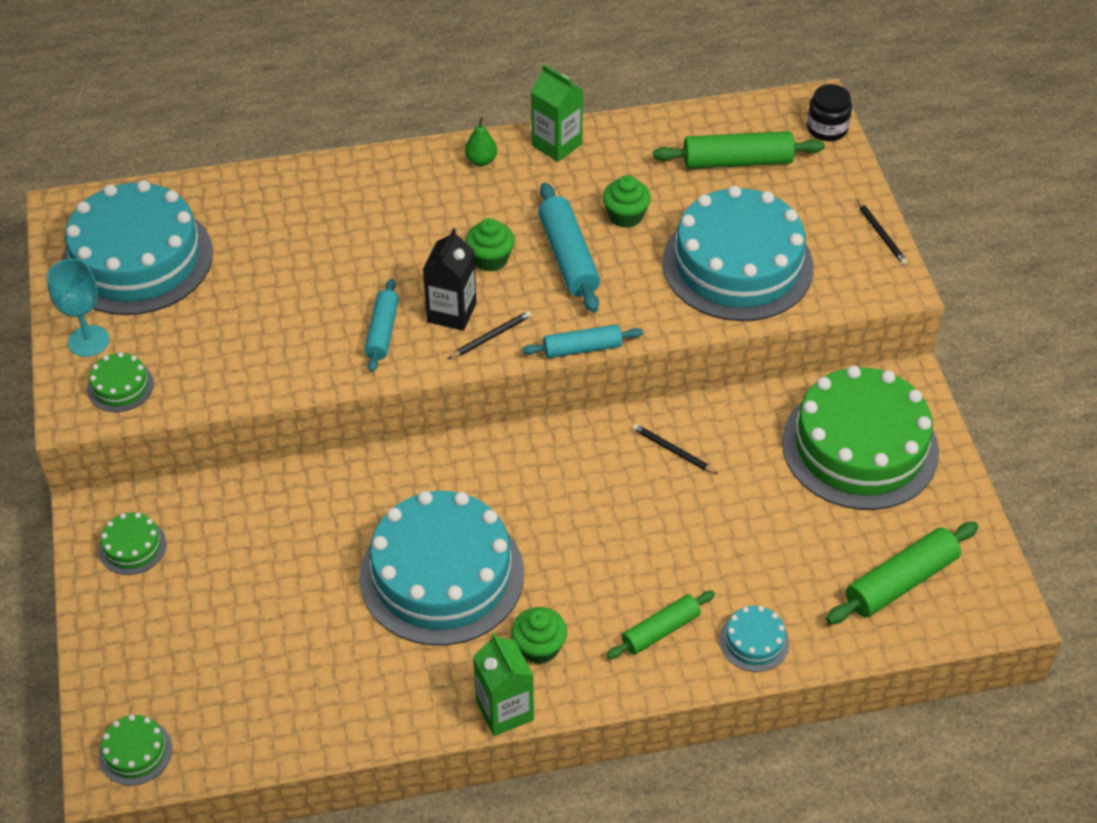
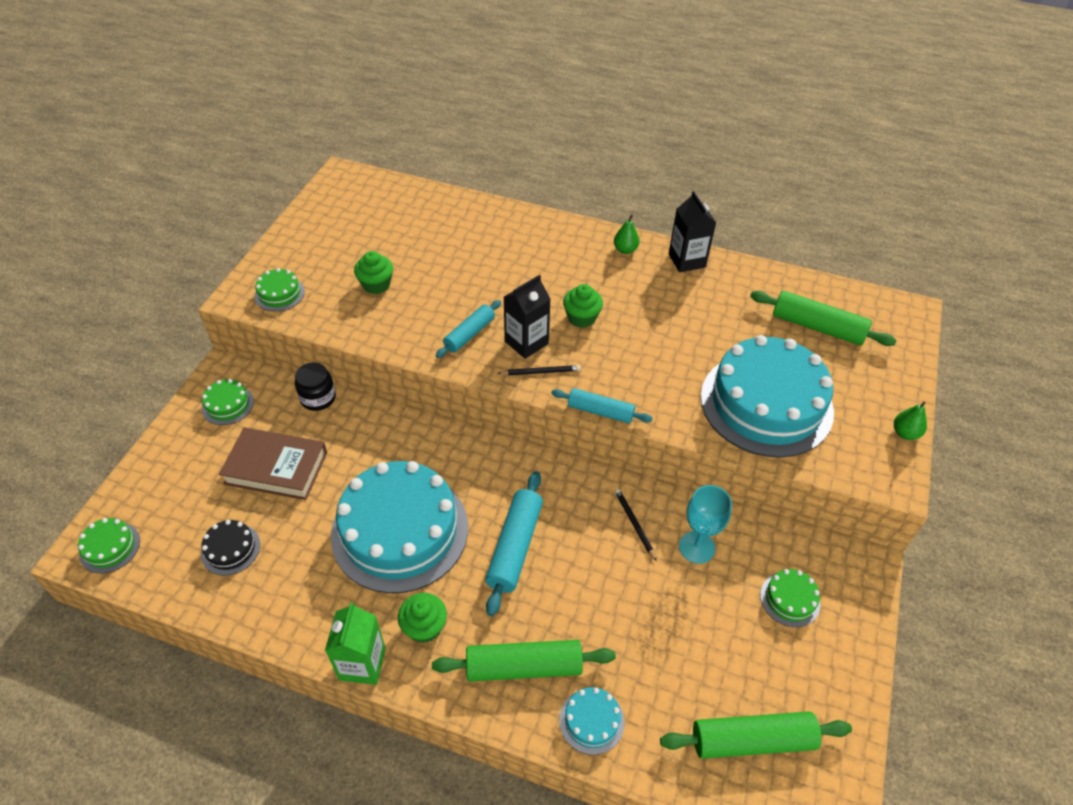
camera: 30 degrees right, 0 degrees up
(88, 341) = (286, 257): turquoise goblet -> turquoise goblet (696, 547)
(137, 259) = (357, 220): turquoise cake -> none
(252, 582) = (276, 468): none -> brown book
(275, 684) = (230, 549): none -> black cake
(556, 145) = (687, 260): green carton -> black carton
(568, 257) = (638, 341): turquoise rolling pin -> turquoise rolling pin (514, 547)
(625, 216) = (702, 330): green cupcake -> green cupcake (376, 285)
(660, 631) = (524, 667): green rolling pin -> green rolling pin, size x1.53
(827, 129) = (908, 332): black jar -> black jar (318, 398)
(860, 447) = (790, 599): green cake -> green cake, size x0.41
(881, 234) = (905, 433): black pencil -> green pear

